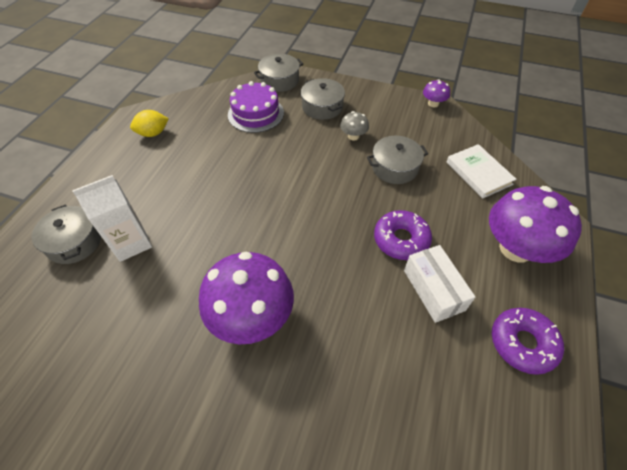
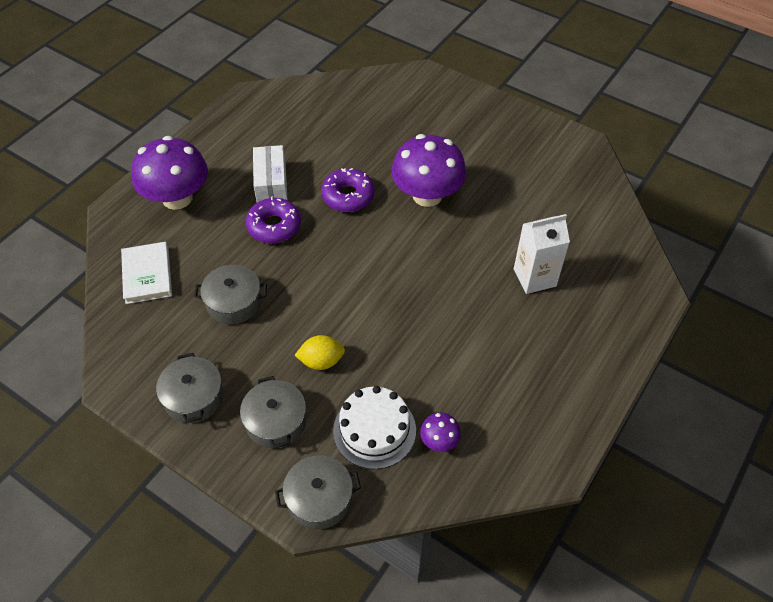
camera: 165 degrees left, 0 degrees up
(74, 242) = (593, 290): grey pot -> grey pot (193, 397)
(153, 133) = (522, 425): yellow lemon -> yellow lemon (321, 361)
(255, 114) = (374, 430): purple cake -> white cake
(353, 136) = (258, 358): grey mushroom -> none
(433, 104) = (119, 389): purple mushroom -> purple mushroom (439, 441)
(522, 343) = (230, 140): purple donut -> purple donut (348, 196)

